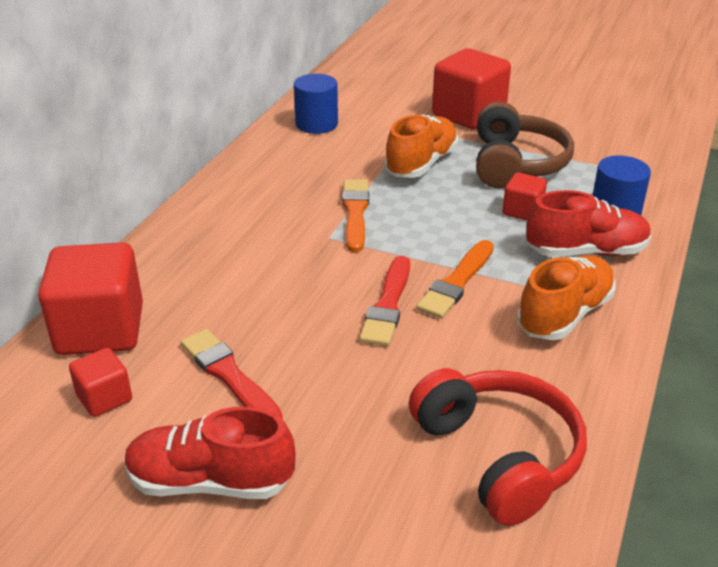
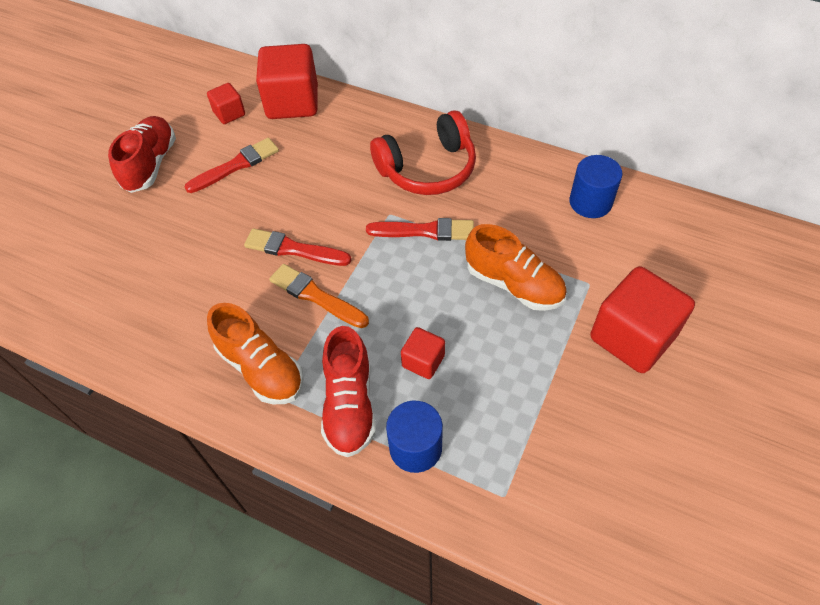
camera: 95 degrees right, 20 degrees up
(355, 213) = (425, 231): orange brush -> red brush
(499, 455) = (127, 302): red headphones -> red headphones (428, 168)
(516, 164) = (518, 369): brown headphones -> none

